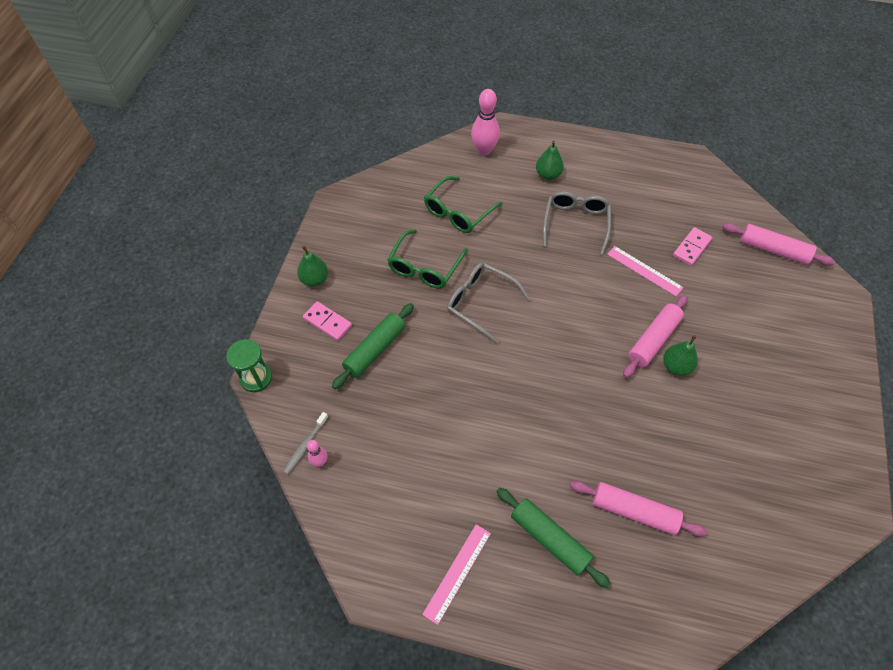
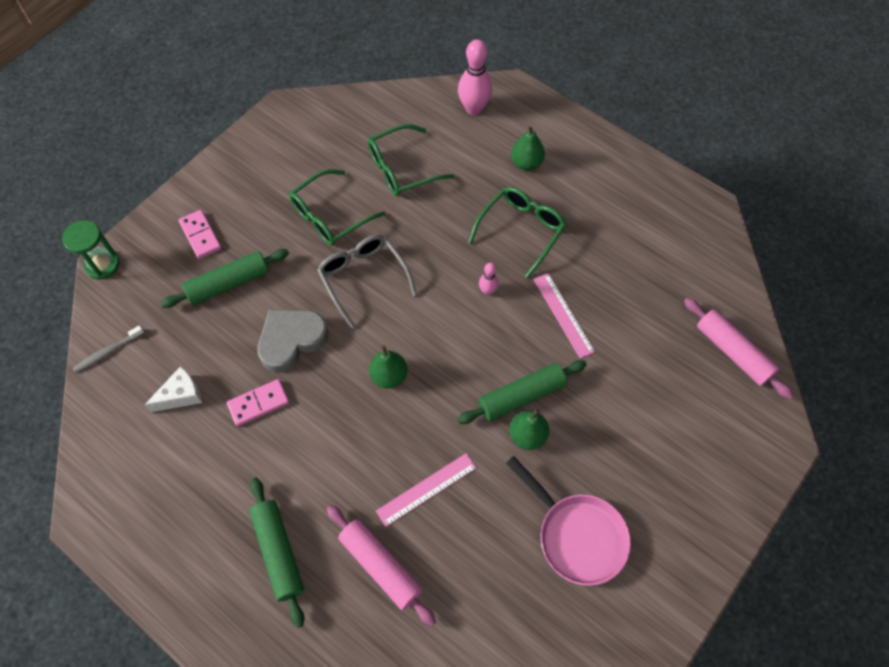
camera: 25 degrees right, 5 degrees up
(315, 279) = (214, 186): green pear -> green pear (389, 376)
(320, 462) = (111, 373): pink bowling pin -> pink bowling pin (487, 291)
(391, 453) = (181, 395): none -> white cheese
(454, 372) = (291, 341): none -> grey heart
(457, 573) = (171, 541): pink ruler -> pink ruler (426, 489)
(575, 223) = (521, 230): grey glasses -> green glasses
(653, 340) = (521, 396): pink rolling pin -> green rolling pin
(691, 248) = (636, 311): pink domino -> pink domino (259, 403)
(757, 422) = (577, 536): none -> pink pan

